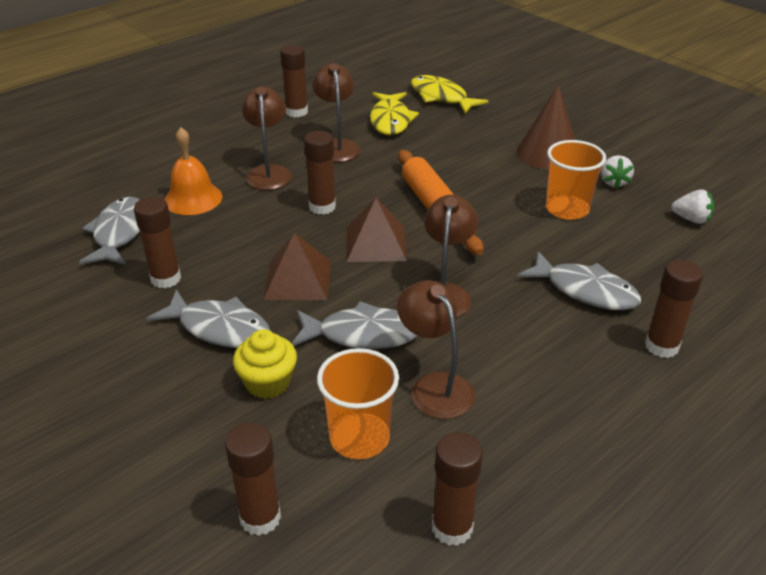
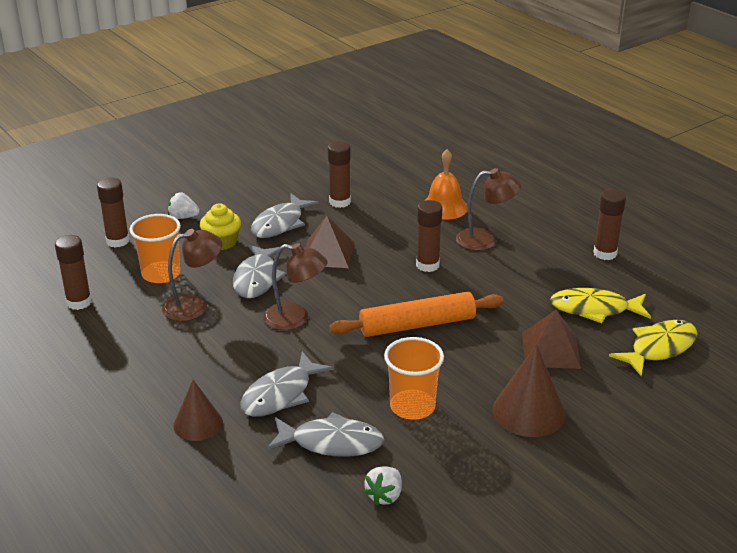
camera: 95 degrees right, 5 degrees down
(119, 233) = (399, 181): grey fish -> grey fish (332, 443)
(337, 146) = (535, 275): brown lamp -> none
(376, 243) = (369, 290): brown pyramid -> brown pyramid (551, 350)
(613, 182) = (464, 451): white strawberry -> white strawberry (183, 217)
(661, 346) = (198, 424): brown glue stick -> brown cone

